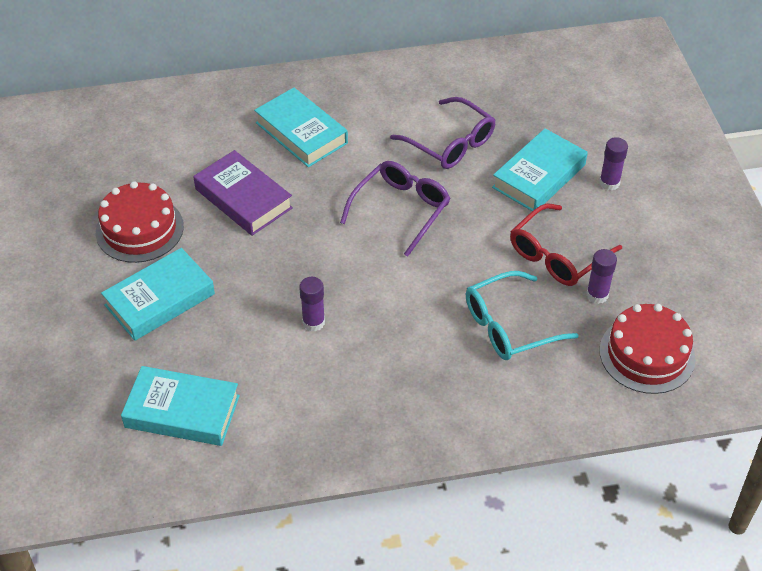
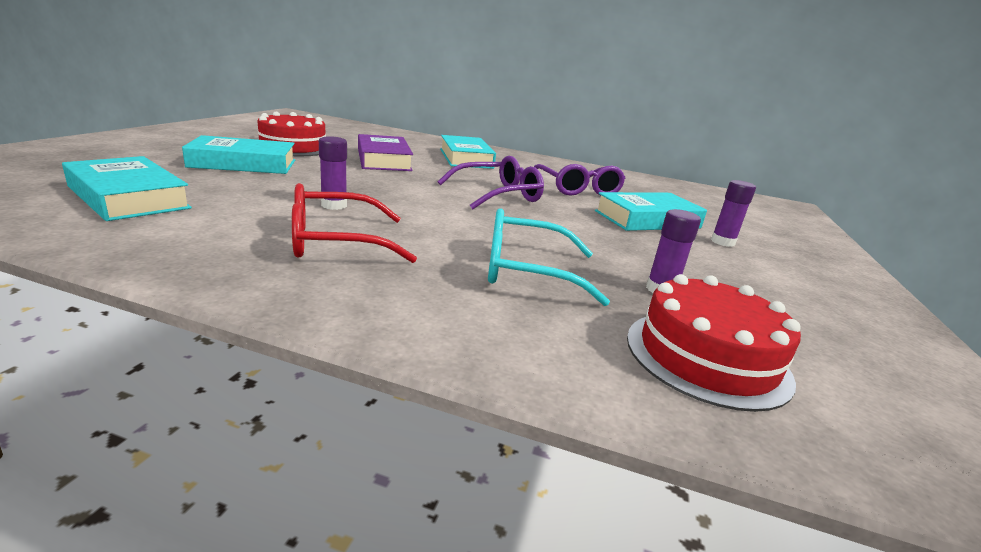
camera: 25 degrees right, 25 degrees down
(557, 255) = (631, 255): red glasses -> red glasses (336, 241)

